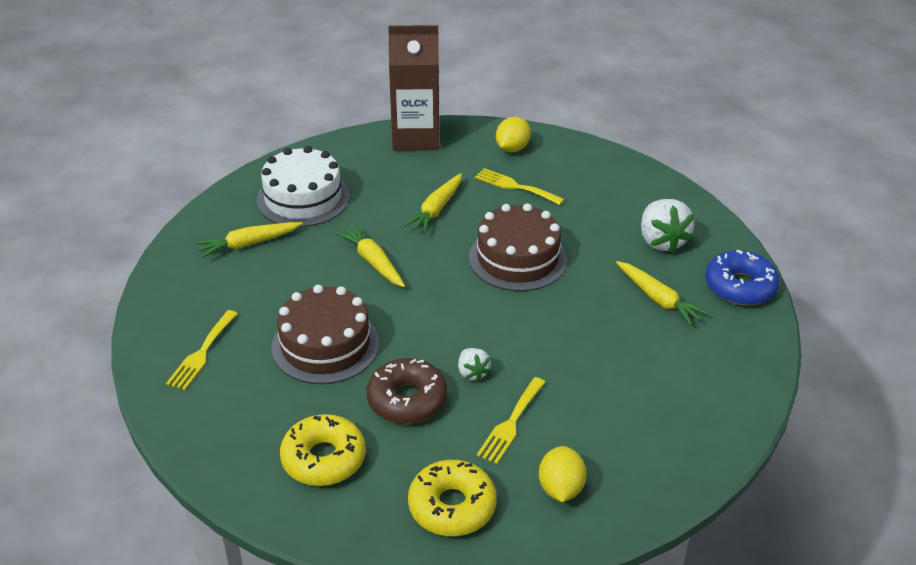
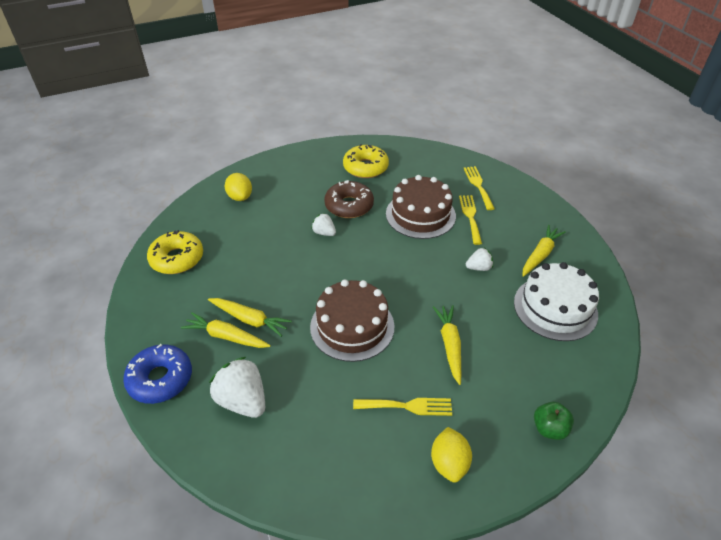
camera: 150 degrees right, 5 degrees up
(330, 258) = (479, 268): none -> white strawberry
(373, 262) = (448, 277): yellow carrot -> yellow carrot (250, 319)
(416, 137) = (549, 428): brown carton -> green apple
(452, 506) = (289, 172): yellow donut -> yellow donut (177, 258)
(511, 423) = (284, 215): yellow fork -> yellow fork (470, 216)

